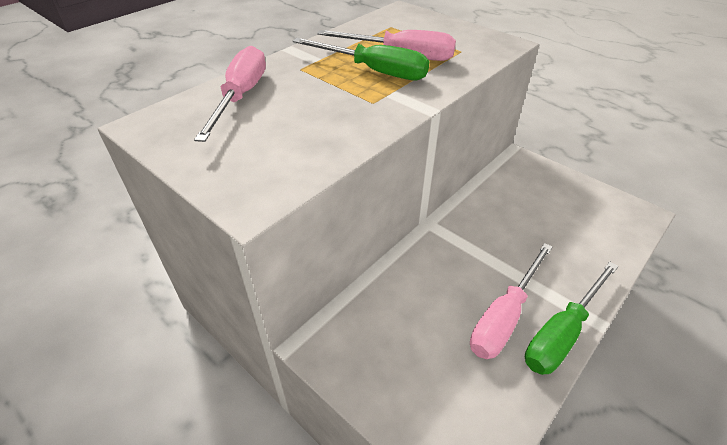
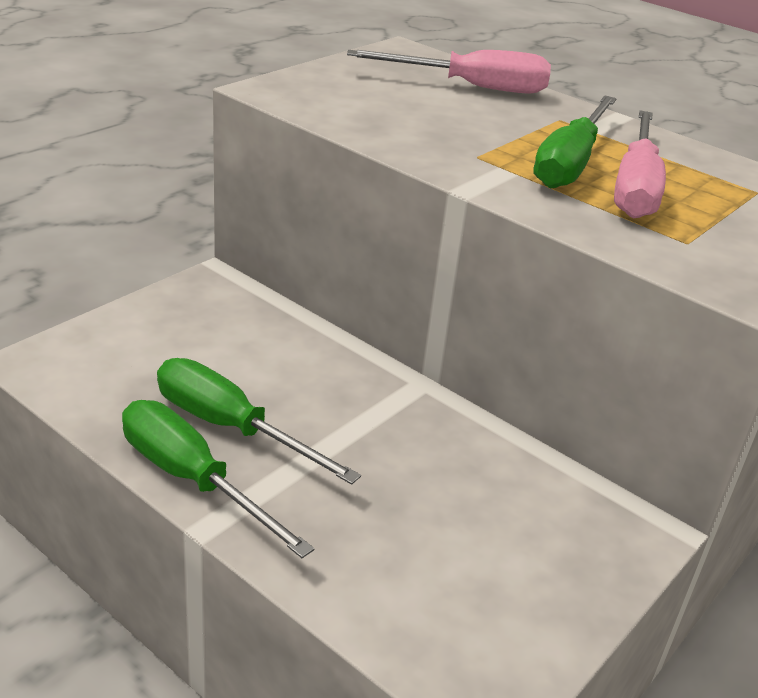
camera: 85 degrees right, 10 degrees down
(504, 316) = (231, 428): pink screwdriver -> green screwdriver

